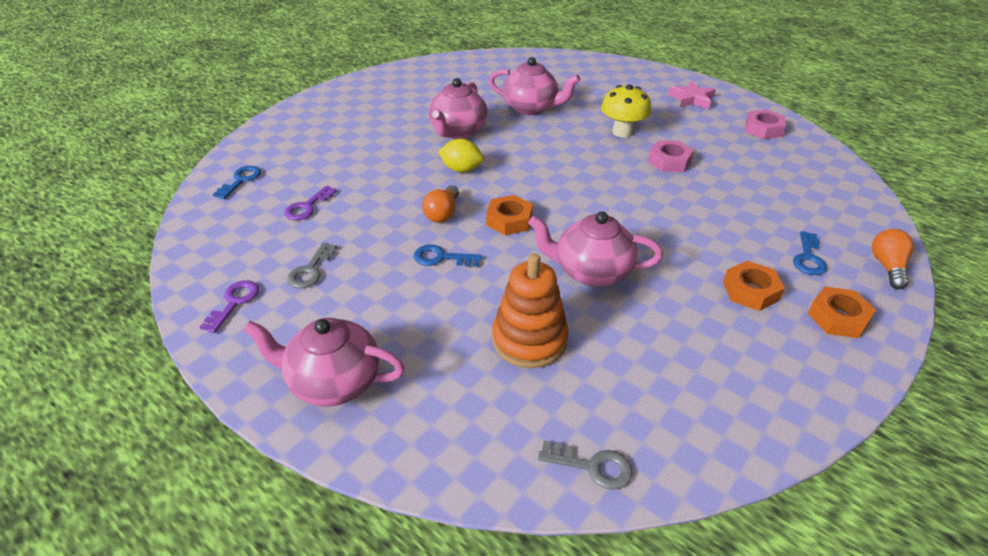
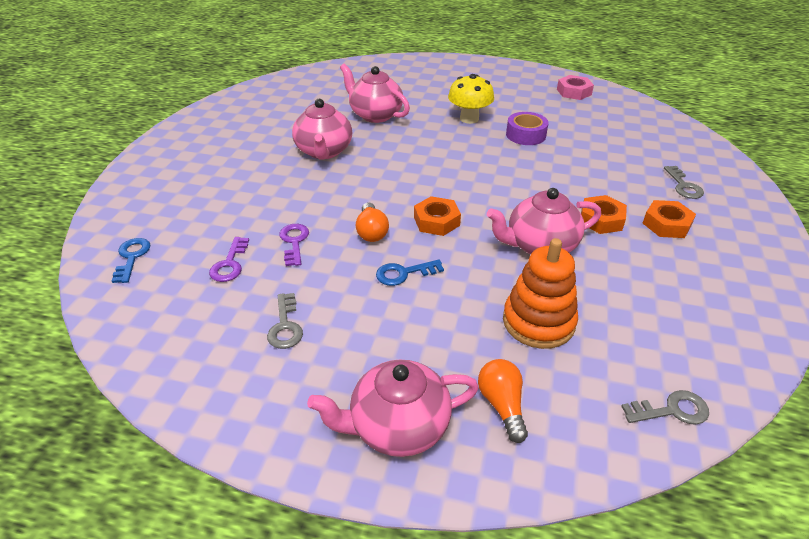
camera: 25 degrees left, 0 degrees up
(234, 303) = (229, 386): purple key -> purple key (294, 242)
(461, 169) = (356, 186): yellow lemon -> none
(531, 108) = (375, 115): pink teapot -> pink teapot turned 135 degrees counterclockwise
(669, 161) = (525, 135): pink nut -> purple tape
(691, 99) = (501, 79): pink star -> none
(808, 258) = (683, 186): blue key -> grey key
(838, 318) = (738, 226): orange nut -> orange nut (601, 219)
(887, 267) = (737, 177): orange light bulb -> orange light bulb (502, 405)

